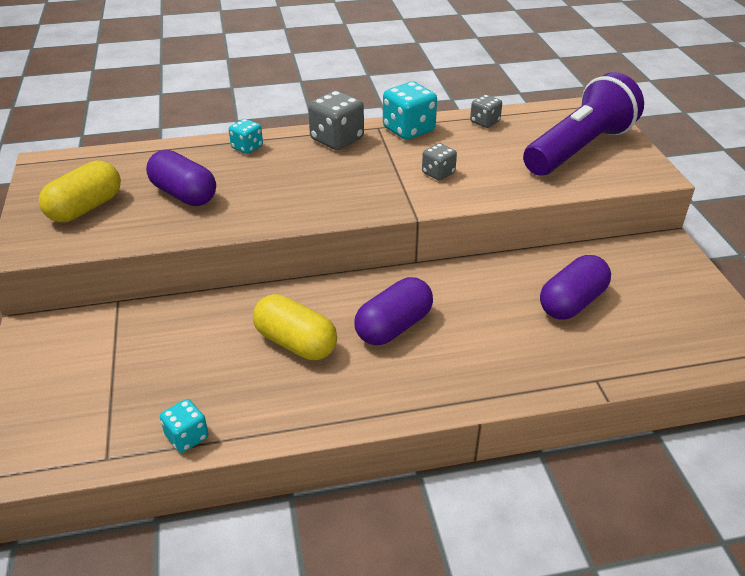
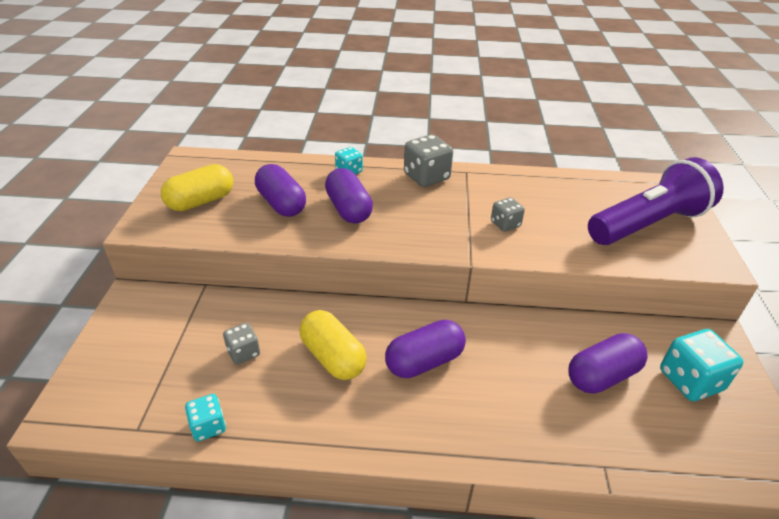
camera: 15 degrees right, 0 degrees up
(264, 187) = (349, 209): none -> purple capsule
(408, 130) = (492, 178): turquoise dice -> turquoise dice (690, 380)
(484, 122) = (564, 183): grey dice -> grey dice (243, 352)

